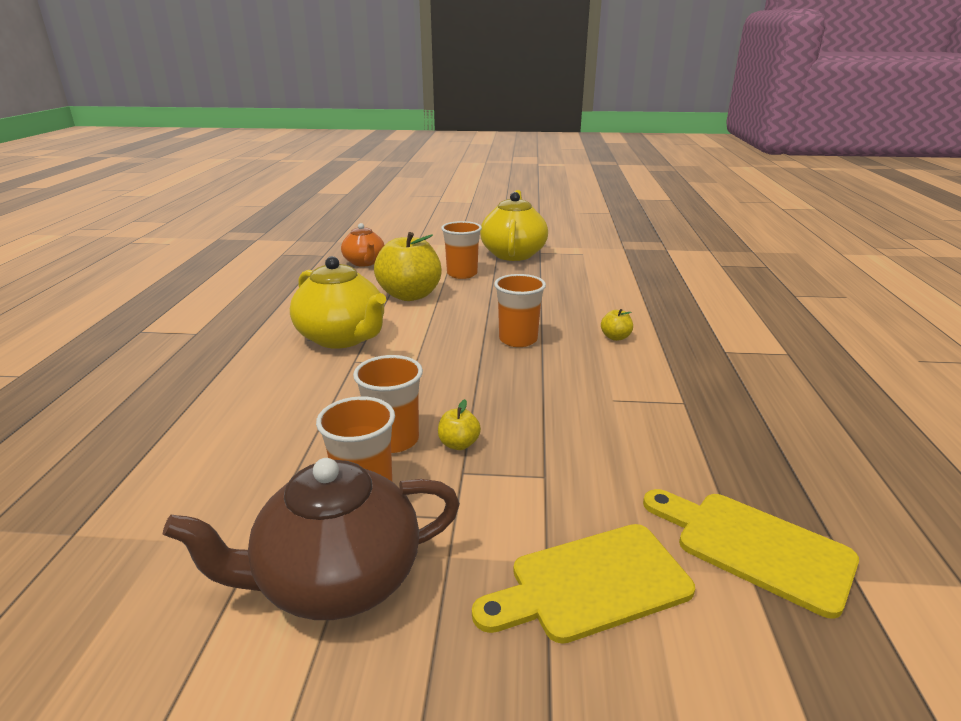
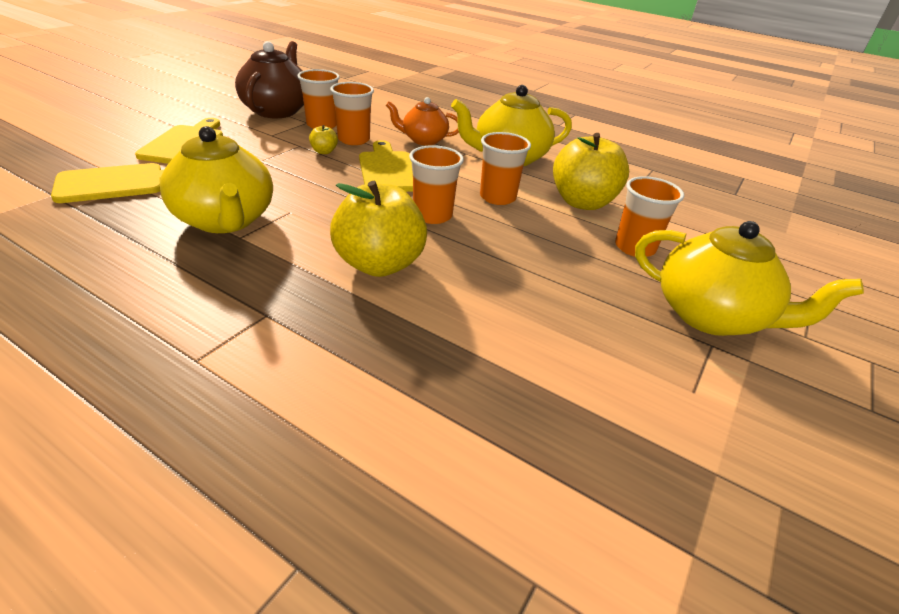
camera: 115 degrees right, 10 degrees up
(364, 262) = (701, 207): orange teapot -> orange teapot (423, 140)
(446, 324) = (497, 197): none -> orange cup
(456, 386) = (388, 170): none -> yellow cutting board
(615, 337) = (379, 264): yellow apple -> yellow apple, size x2.38
(679, 423) = (225, 220): none -> yellow teapot

